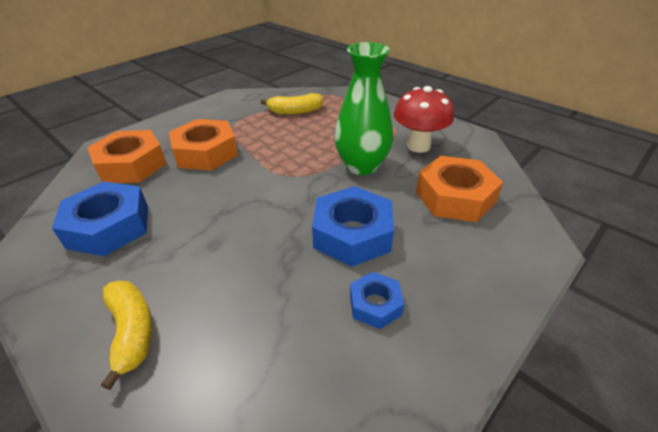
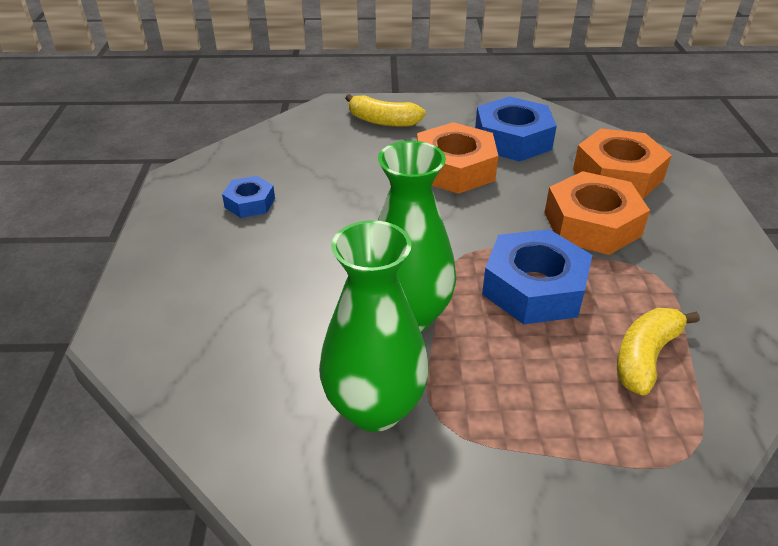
camera: 135 degrees right, 0 degrees up
(352, 234) = (322, 236): blue nut -> blue nut (534, 287)
(418, 146) = (375, 408): red mushroom -> green vase
(455, 197) = (252, 340): orange nut -> orange nut (455, 168)

